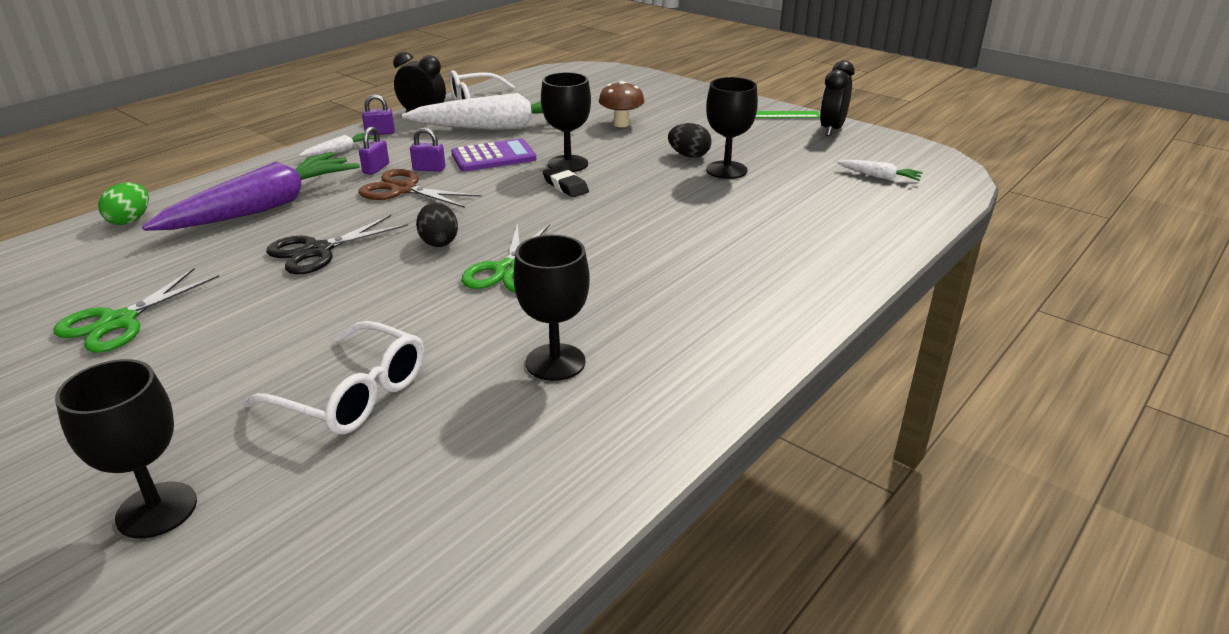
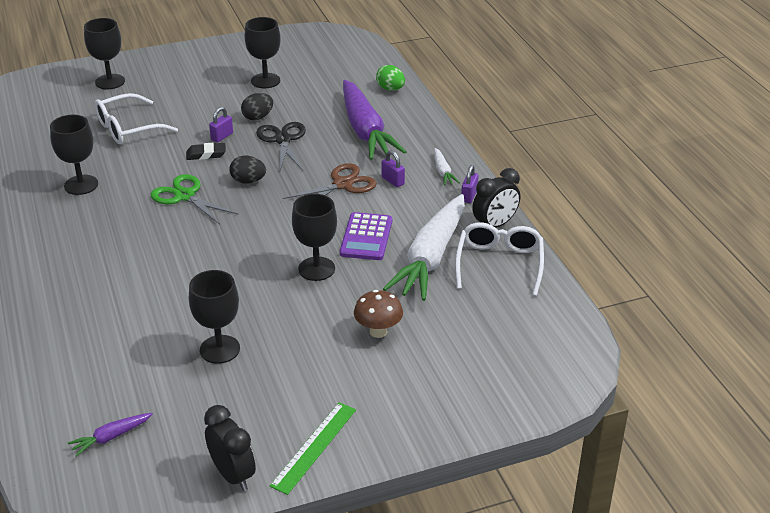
camera: 120 degrees right, 5 degrees up
(119, 322) = (265, 81): green scissors -> black goblet
(429, 169) = (370, 202): purple padlock -> purple padlock (222, 136)
(565, 186) = (277, 254): black eraser -> black eraser (206, 154)
(689, 156) = (268, 341): black egg -> black egg (258, 117)
(879, 177) = (111, 437): white carrot -> purple carrot

